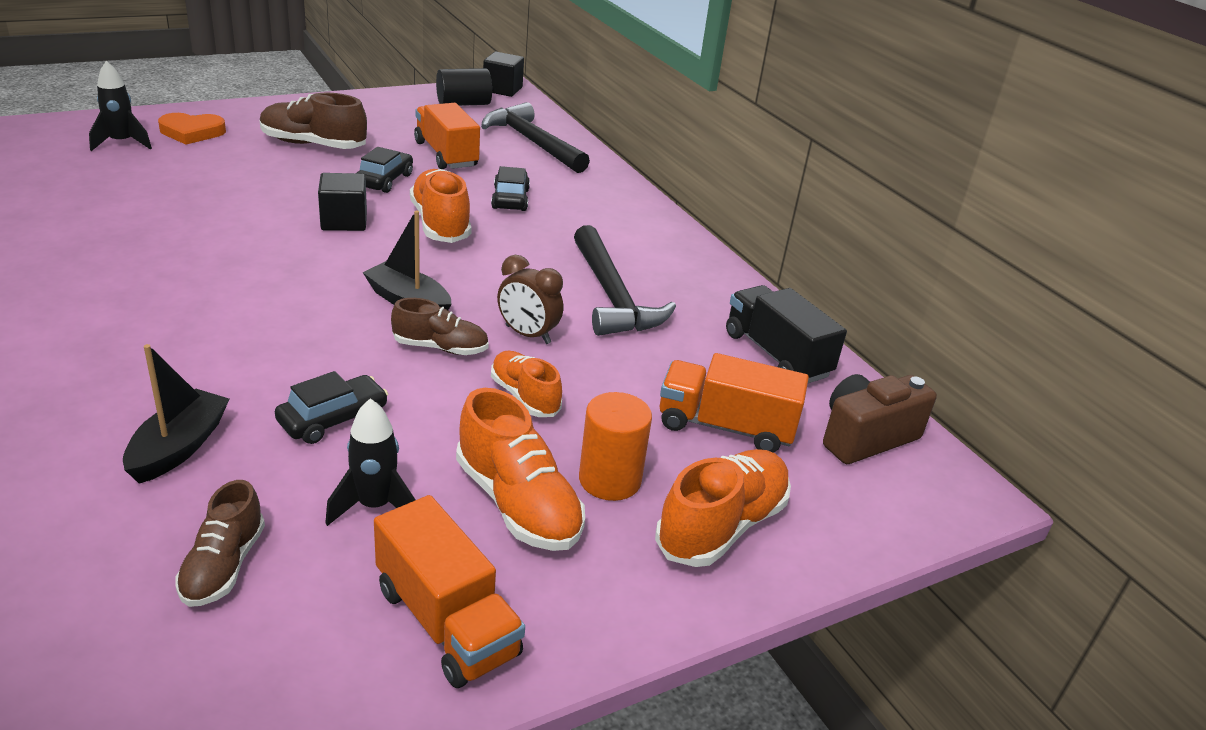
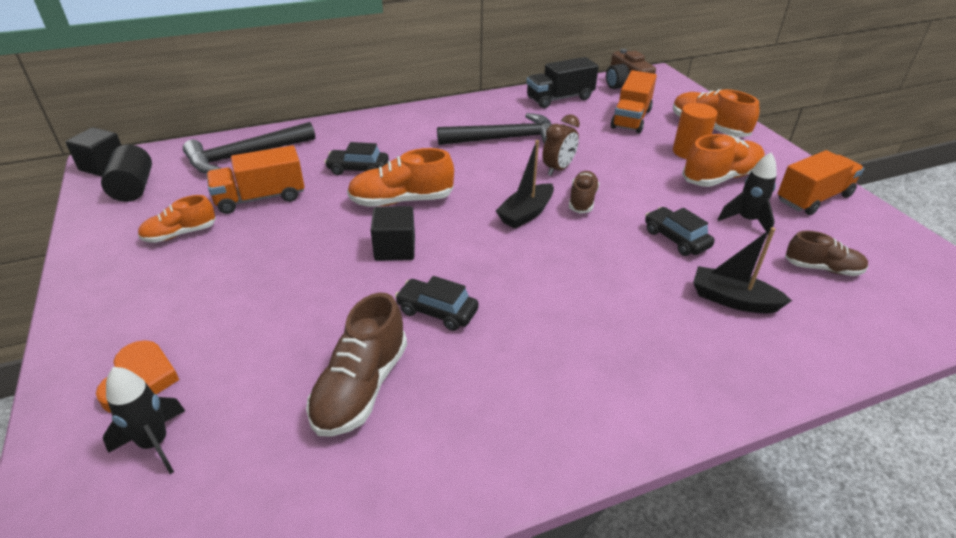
camera: 80 degrees left, 5 degrees up
(313, 145) = (212, 278): brown shoe -> brown shoe (361, 387)
(384, 180) = (312, 230): black car -> black car (437, 311)
(524, 396) = (626, 172): orange shoe -> orange shoe (180, 234)

